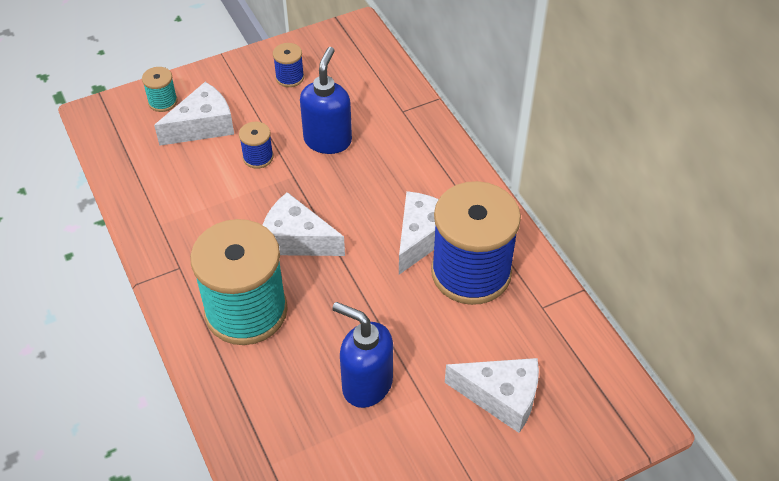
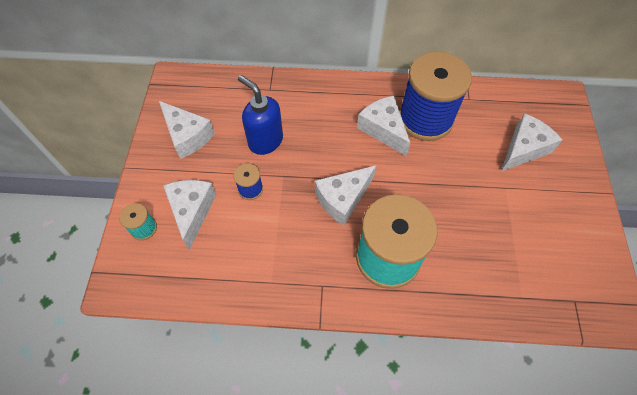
camera: 60 degrees left, 10 degrees up
(289, 77) = (187, 136): blue spool -> white cheese
(366, 384) = (483, 213): blue soap dispenser -> none

